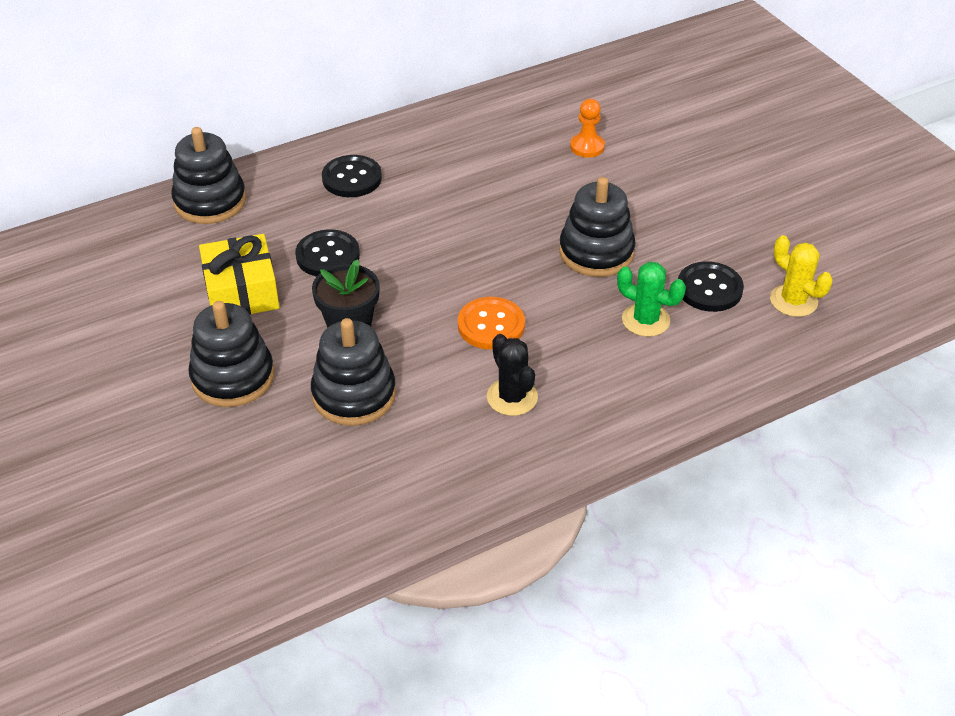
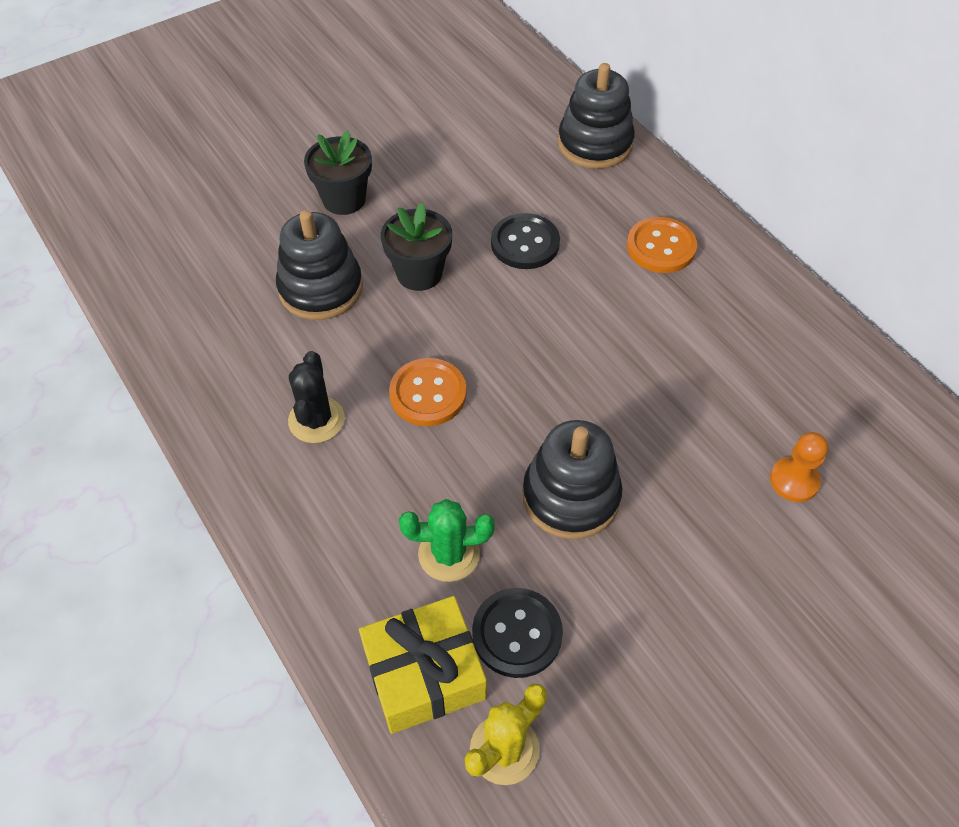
camera: 85 degrees right, 10 degrees up
(233, 377) = (344, 199): black stacking toy -> black flower pot
(242, 291) = (462, 187): yellow gift -> yellow gift (424, 674)
(352, 178) = (661, 247): black button -> orange button
(512, 397) = (316, 420): black cactus -> black cactus turned 60 degrees counterclockwise
(645, 320) = (449, 554): green cactus -> green cactus turned 60 degrees clockwise

